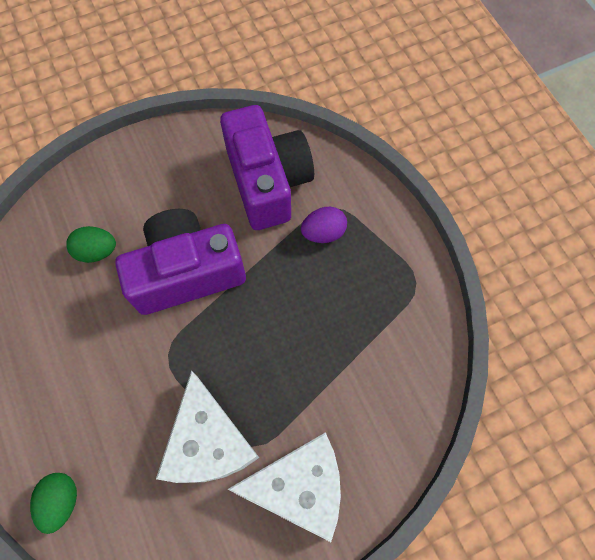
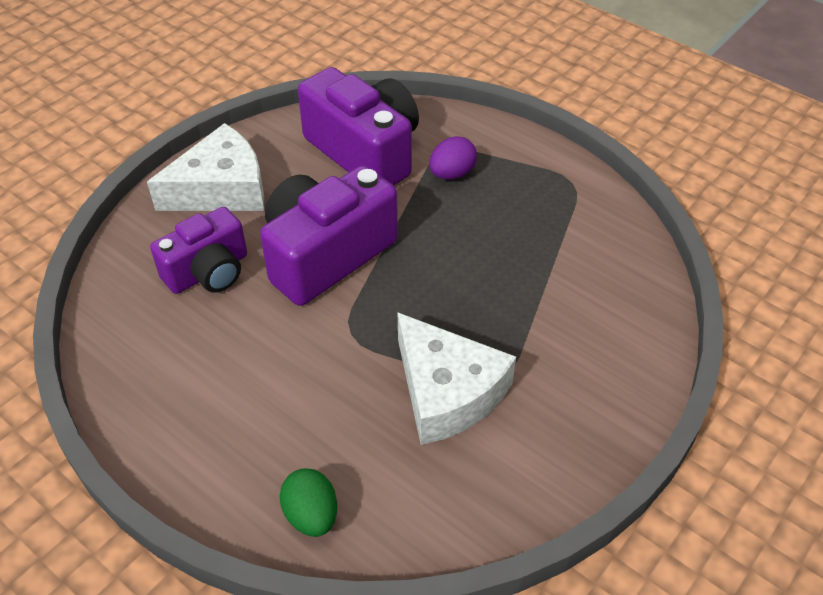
camera: 25 degrees left, 20 degrees down
(97, 251) = (208, 272): green egg -> purple camera
(299, 486) = (571, 391): white cheese -> white cheese (221, 188)

